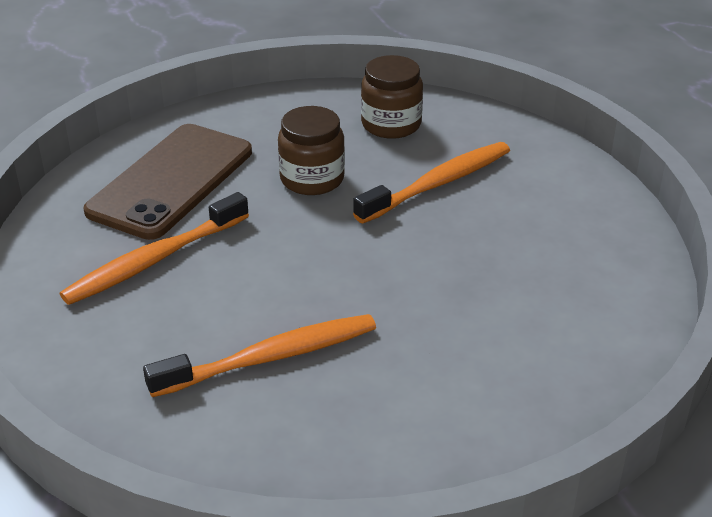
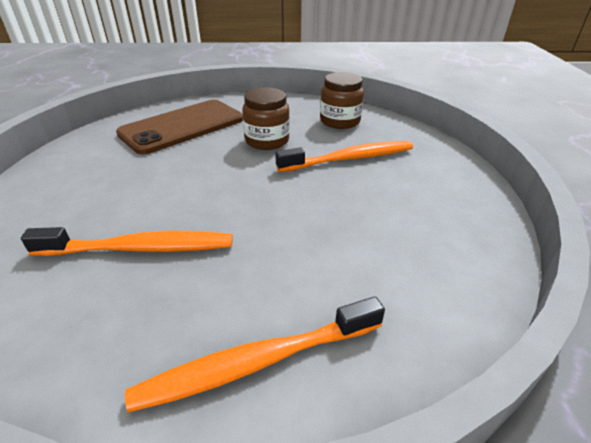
camera: 20 degrees right, 0 degrees up
(154, 260) = (130, 166): orange toothbrush -> orange toothbrush (257, 362)

